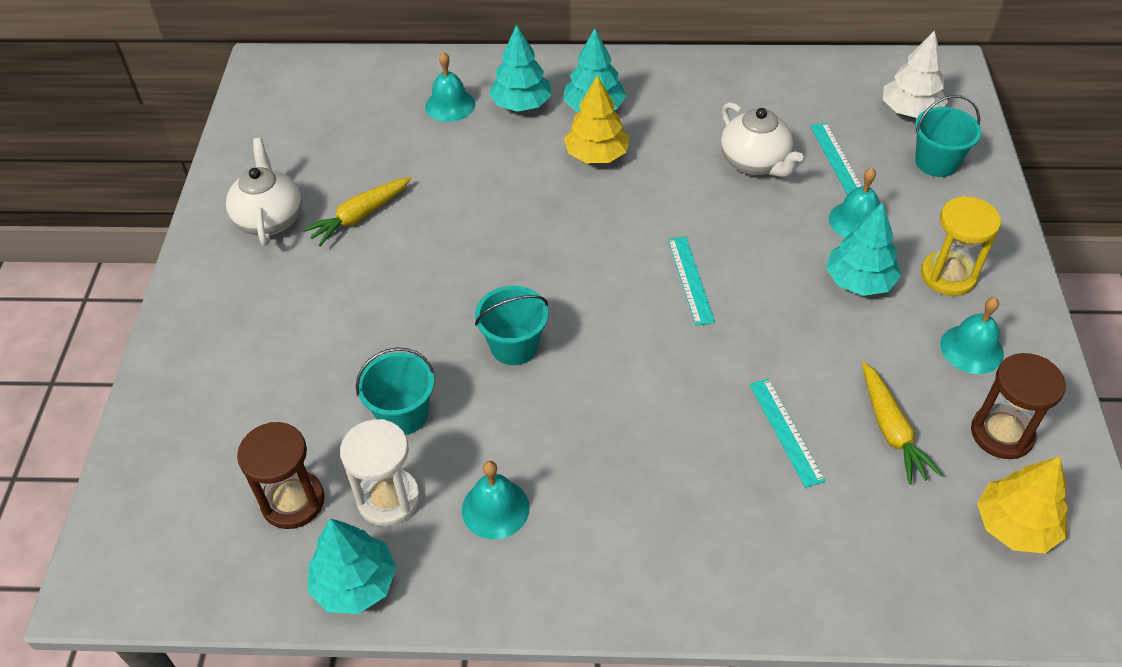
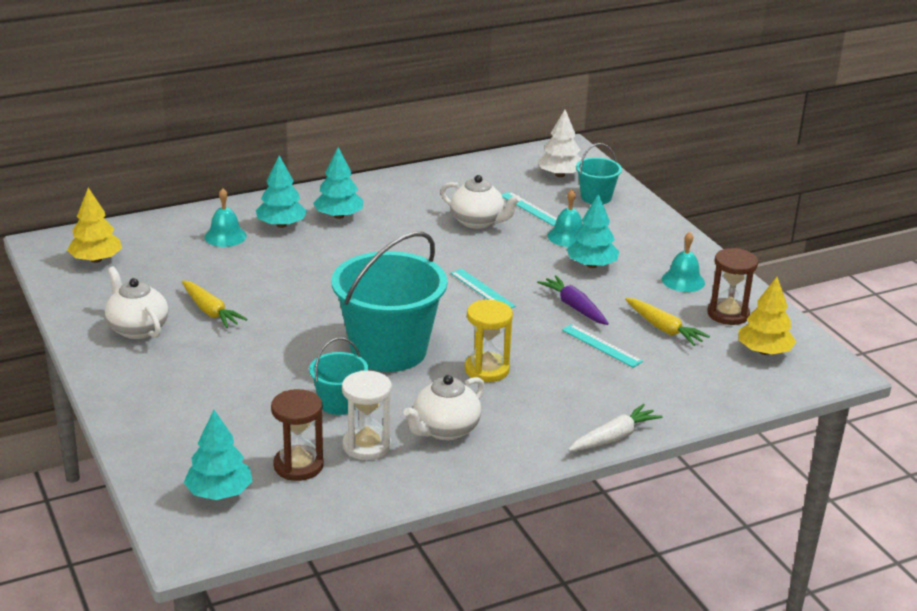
camera: 30 degrees left, 20 degrees down
(355, 583) = (380, 490): turquoise tree -> turquoise tree (219, 493)
(360, 216) = (210, 311): yellow carrot -> yellow carrot turned 60 degrees counterclockwise
(495, 508) = (445, 430): turquoise bell -> white teapot
(514, 346) = (388, 350): turquoise bucket -> turquoise bucket, size x2.05
(596, 155) = (362, 240): yellow tree -> yellow tree (96, 260)
(700, 610) = (613, 437): none -> white carrot
(791, 349) = (574, 307): none -> purple carrot
(948, 275) = (644, 250): yellow hourglass -> yellow hourglass (487, 370)

